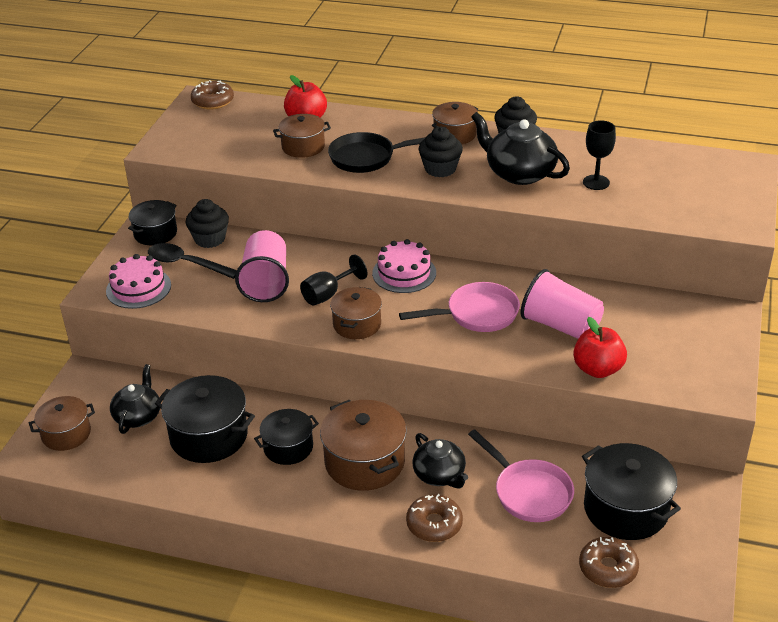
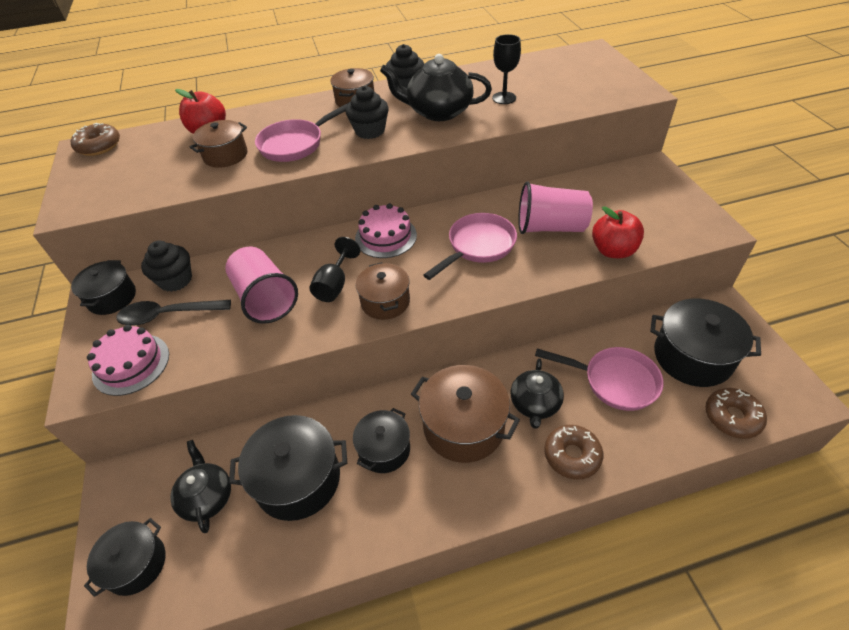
camera: 30 degrees left, 10 degrees up
(66, 434) = (136, 564): brown pot -> black pot
(367, 158) = (296, 144): black pan -> pink pan
(440, 475) = (535, 404): black teapot -> black teapot turned 75 degrees clockwise

